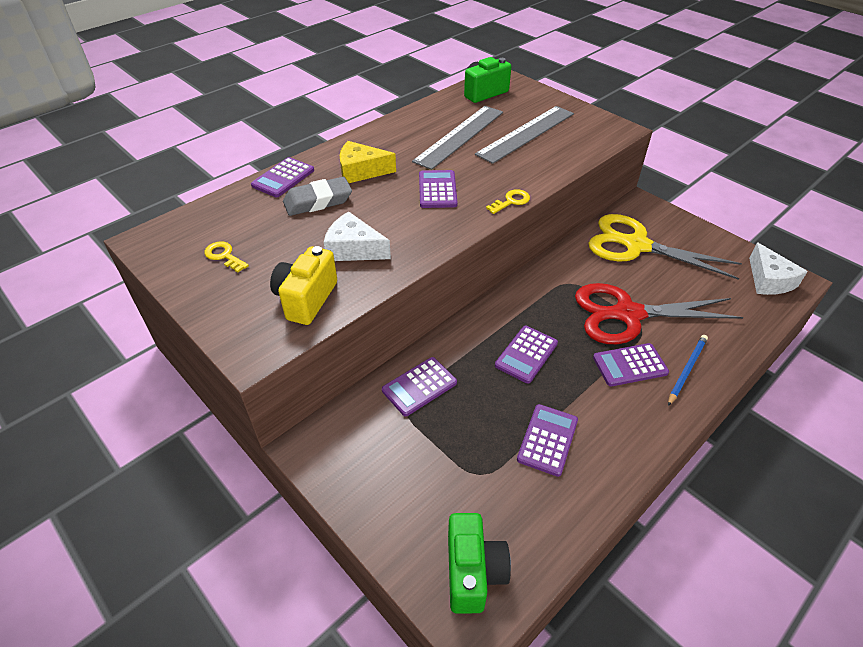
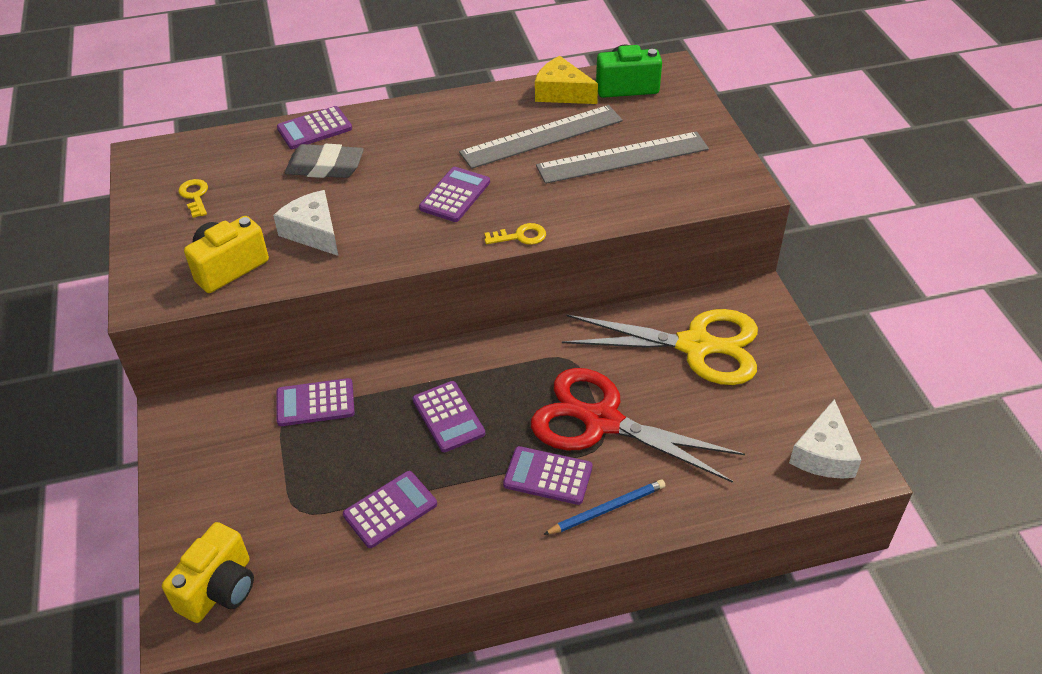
camera: 30 degrees right, 0 degrees up
(361, 171) = (397, 146): yellow cheese -> yellow cheese (561, 93)
(473, 572) = (219, 589): green camera -> yellow camera
(526, 354) = (448, 417): purple calculator -> purple calculator turned 90 degrees counterclockwise
(636, 245) = (695, 346): yellow scissors -> yellow scissors turned 135 degrees clockwise

